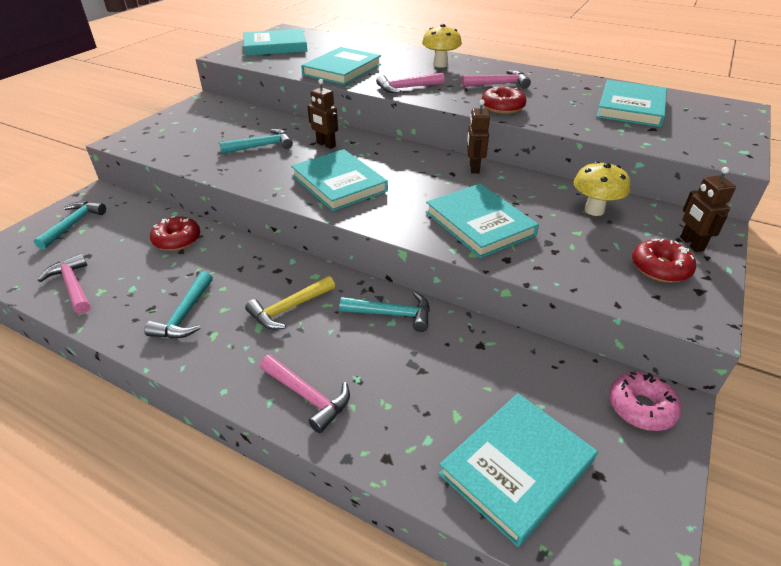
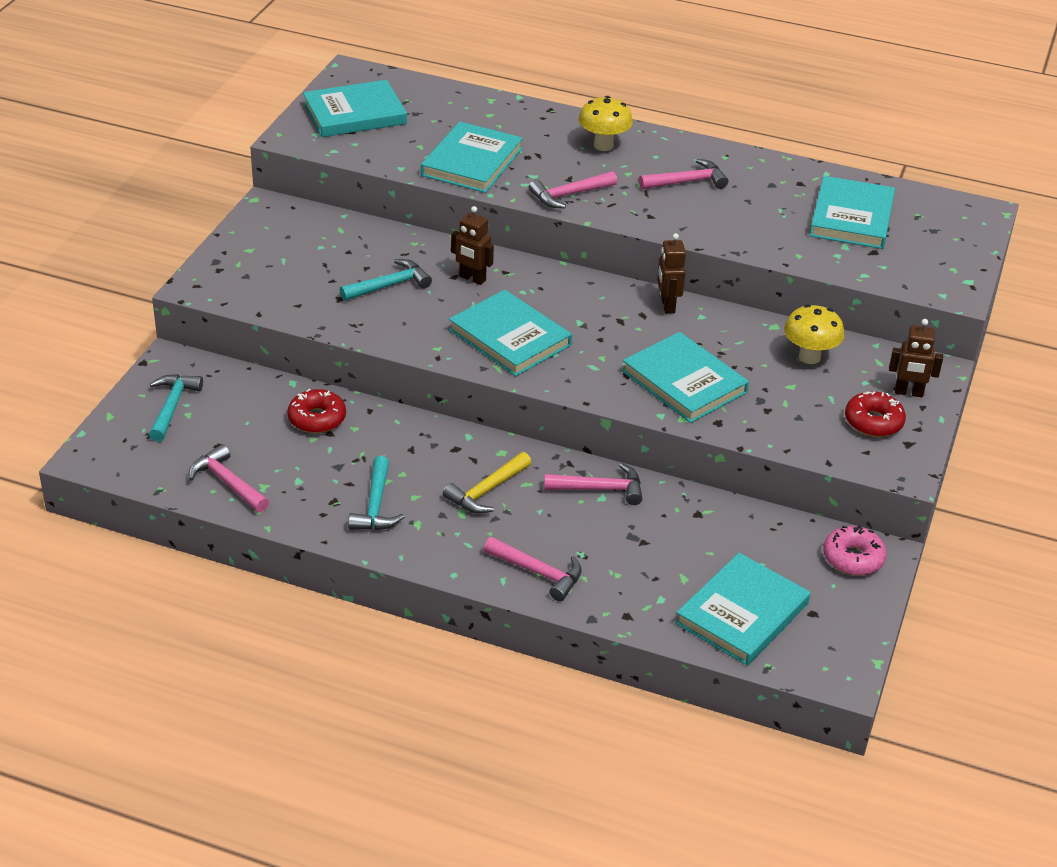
camera: 10 degrees left, 0 degrees up
(392, 314) = (600, 489): turquoise hammer -> pink hammer
(502, 107) = (696, 224): red donut -> none
(691, 244) = (908, 392): brown robot -> brown robot turned 60 degrees counterclockwise

